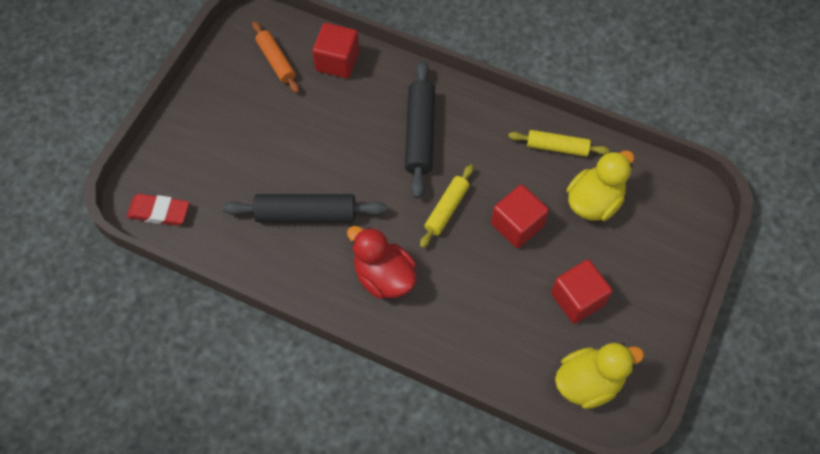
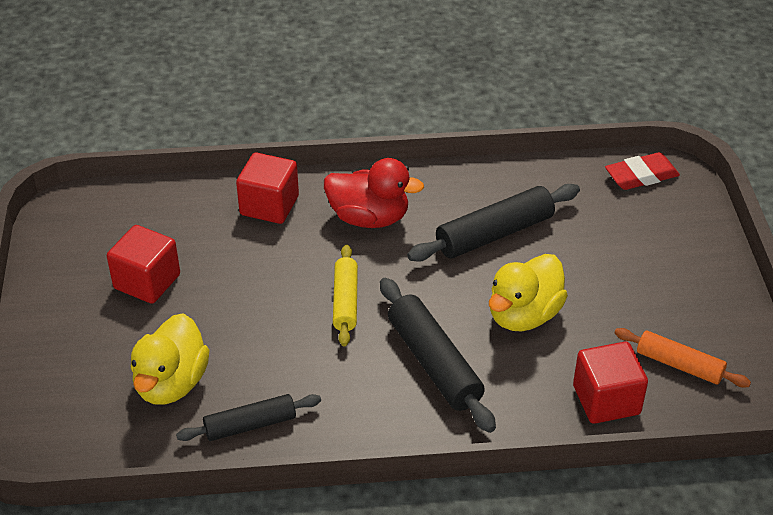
camera: 150 degrees right, 20 degrees down
(517, 225) = (253, 320): red cube -> red cube (269, 205)
(557, 147) = (250, 425): yellow rolling pin -> black rolling pin
(588, 382) = (103, 221): yellow duck -> yellow duck (524, 315)

